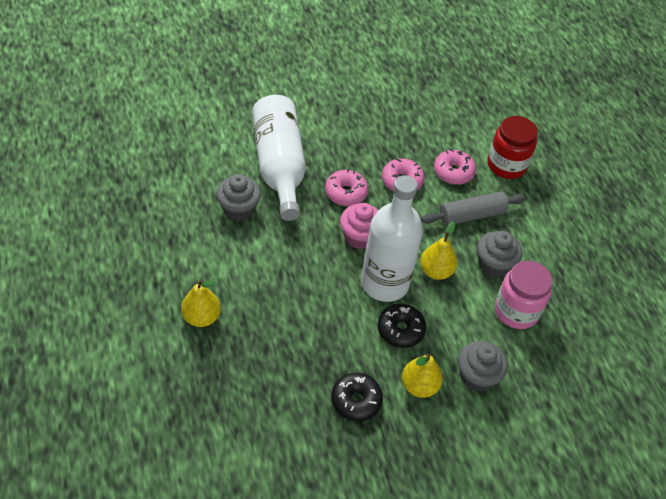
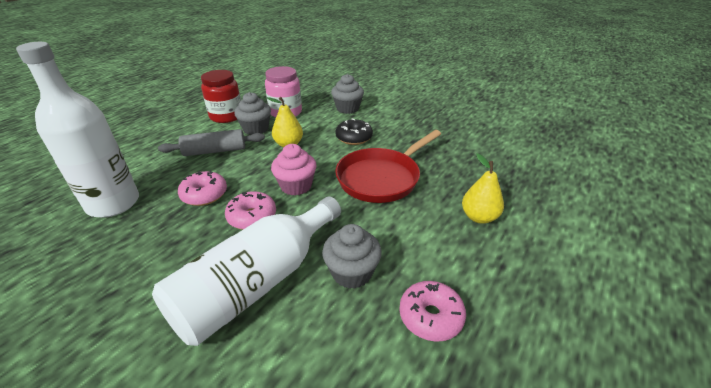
camera: 125 degrees left, 15 degrees down
(312, 298) = (382, 178): none -> red pan
(356, 401) = (421, 131): black donut -> none
(385, 283) = (326, 157): white bottle -> white bottle (113, 203)
(419, 386) = (380, 119): yellow pear -> none
(453, 172) = (167, 175): pink donut -> pink donut (430, 316)
(471, 215) = (215, 151): grey rolling pin -> grey rolling pin turned 45 degrees counterclockwise
(506, 165) = (136, 157): red jar -> red jar (226, 116)

